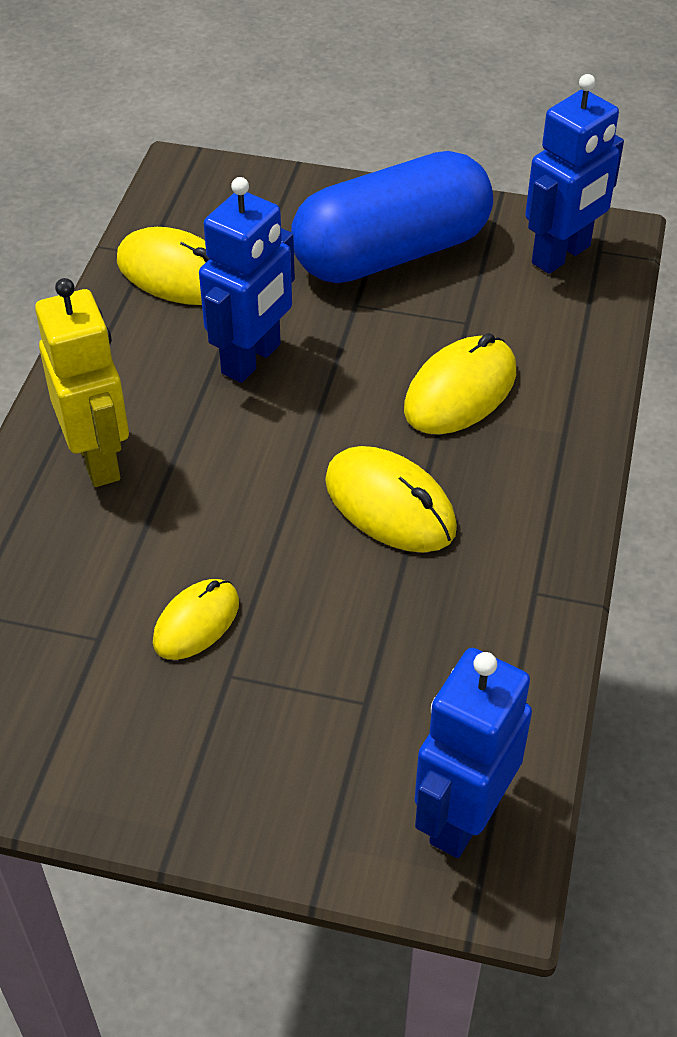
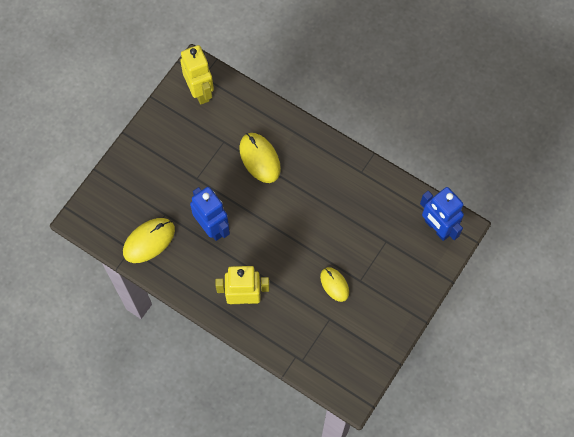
camera: 70 degrees left, 20 degrees up
(390, 505) = (306, 203): yellow mouse -> none
(391, 253) = (171, 154): blue capsule -> none
(561, 255) = (200, 91): blue robot -> yellow robot

